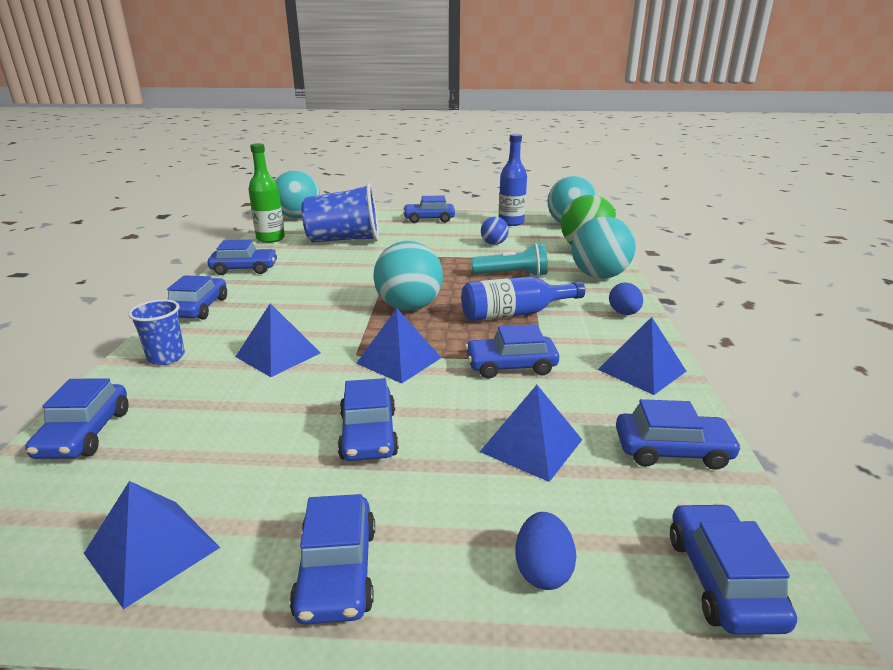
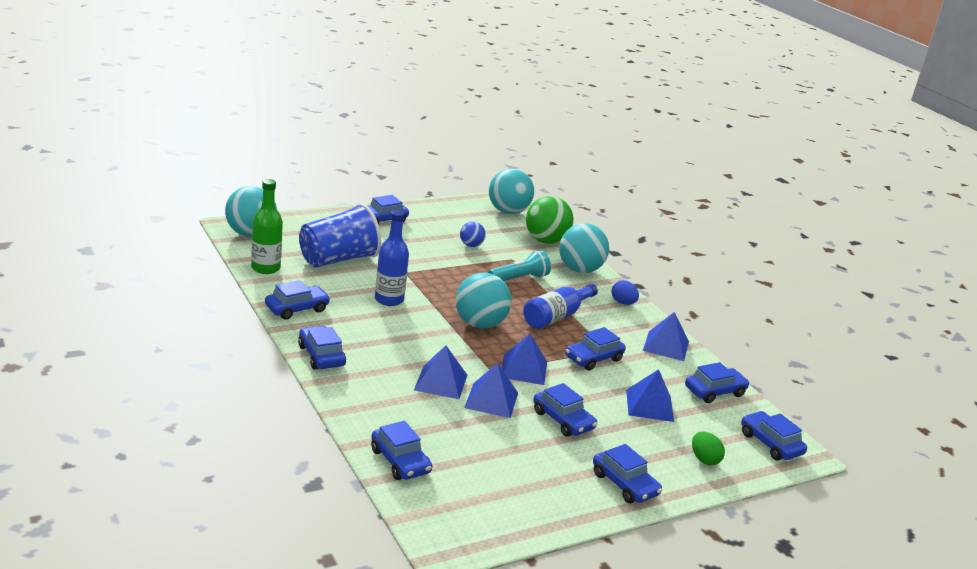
camera: 35 degrees left, 0 degrees up
(152, 550) = (532, 501): blue pyramid -> blue pyramid (491, 400)
(166, 357) = (366, 401): blue cup -> none
(511, 222) = (458, 215): blue bottle -> blue bottle (389, 299)
(542, 570) = (704, 459): blue egg -> green egg

